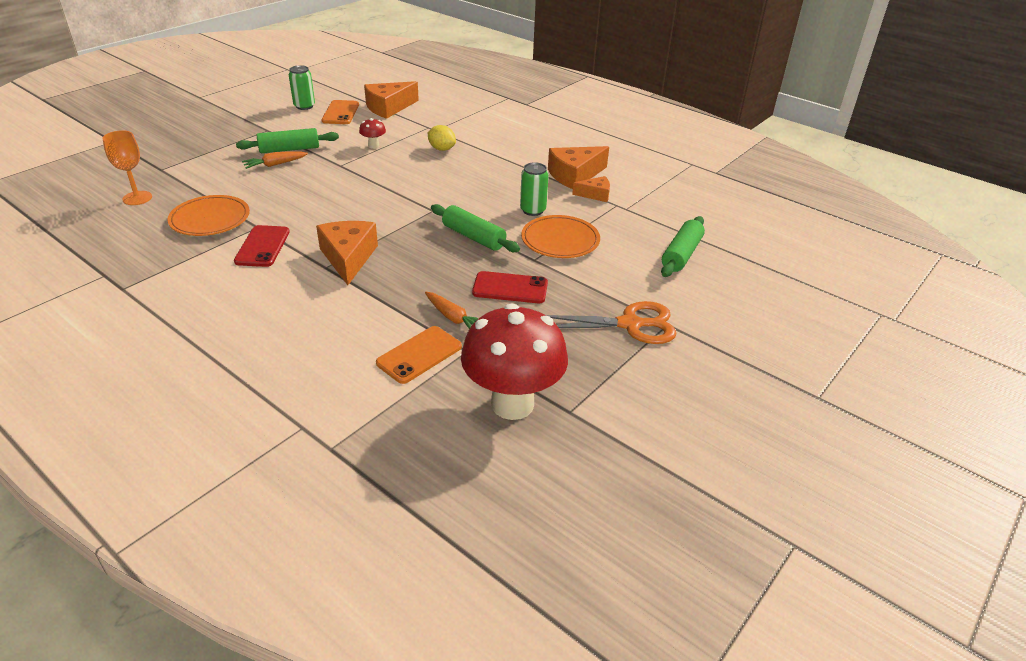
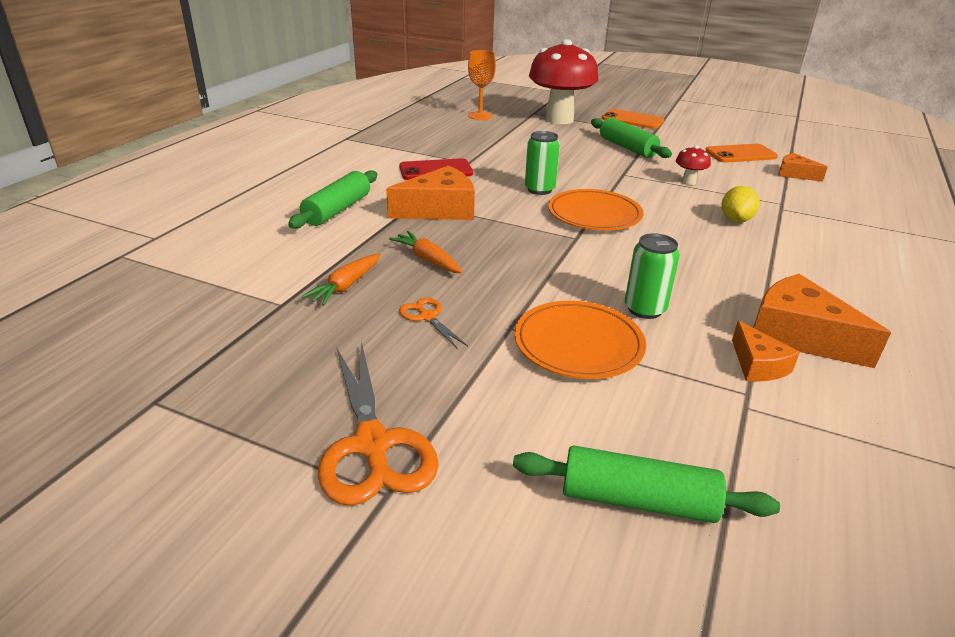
camera: 75 degrees right, 5 degrees down
(210, 219) = (467, 144): orange plate -> orange plate (594, 215)
(275, 164) = (590, 148): orange carrot -> orange carrot (428, 260)
(304, 106) = (728, 137): green can -> green can (539, 189)
(389, 108) = (795, 174): orange cheese -> orange cheese, size x0.57
(419, 355) = (269, 276): orange phone -> orange phone (632, 120)
(473, 237) = (534, 273): green rolling pin -> green rolling pin (337, 210)
(510, 288) = (427, 317): red phone -> orange scissors
(512, 404) = (175, 352): red mushroom -> red mushroom (559, 119)

